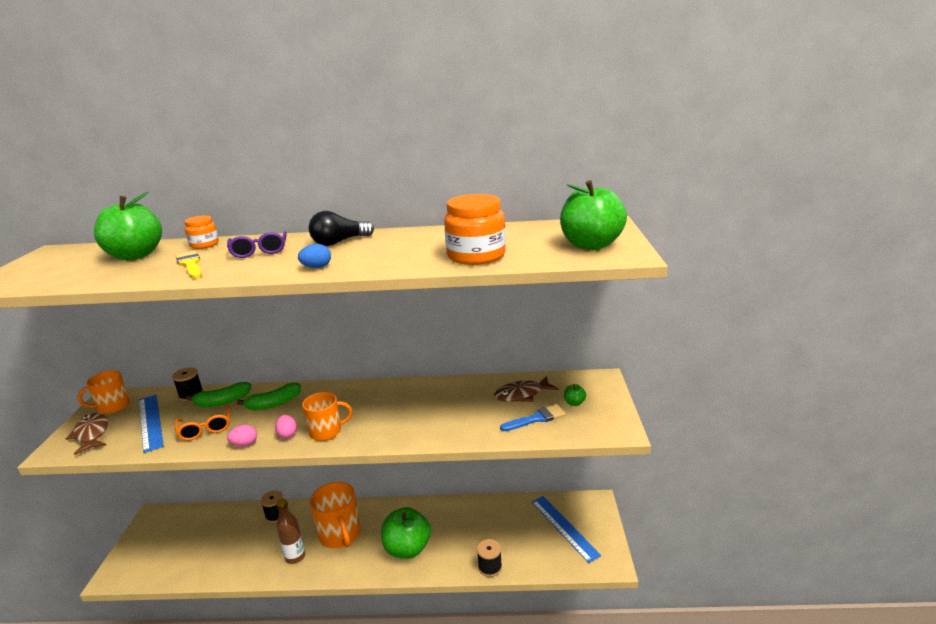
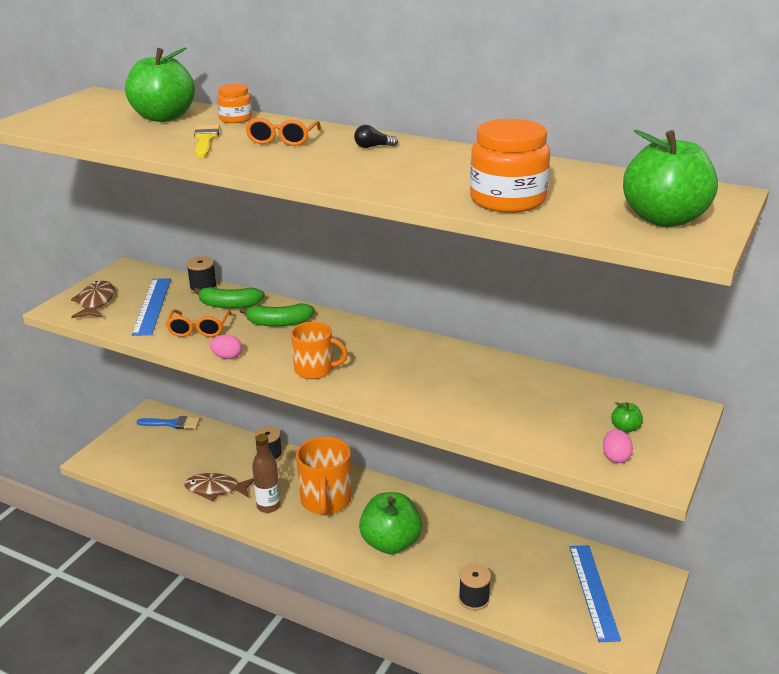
camera: 25 degrees right, 5 degrees up
(113, 406) = (126, 279): orange mug -> none
(259, 251) = (282, 140): purple glasses -> orange glasses
(287, 434) = (274, 360): pink egg -> pink egg (615, 457)
(317, 267) = (323, 173): blue egg -> none
(339, 242) = (373, 147): black light bulb -> black light bulb, size x0.54
(522, 394) = (565, 398): brown fish -> brown fish (216, 489)
(536, 418) = (562, 431): blue brush -> blue brush (172, 424)

